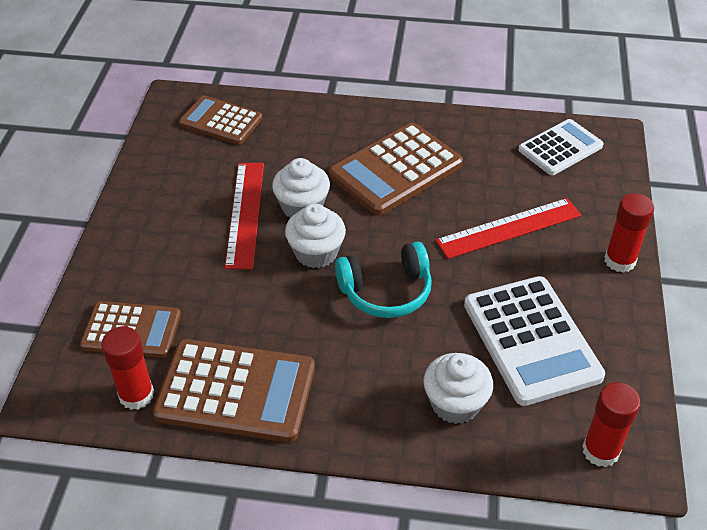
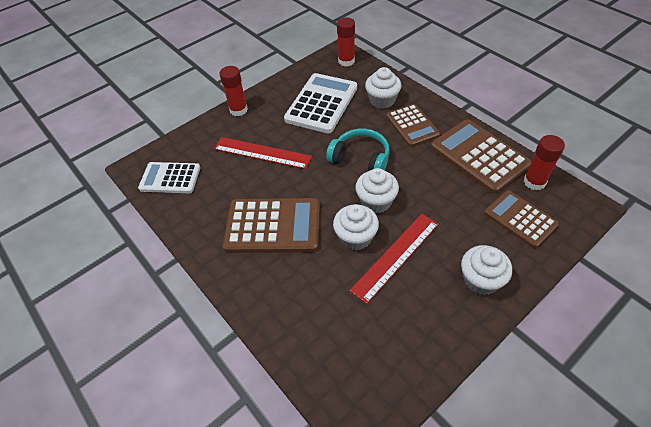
camera: 135 degrees left, 5 degrees up
(142, 241) = (481, 280): none -> white cupcake
(221, 121) = (344, 363): brown calculator -> brown calculator (412, 125)

